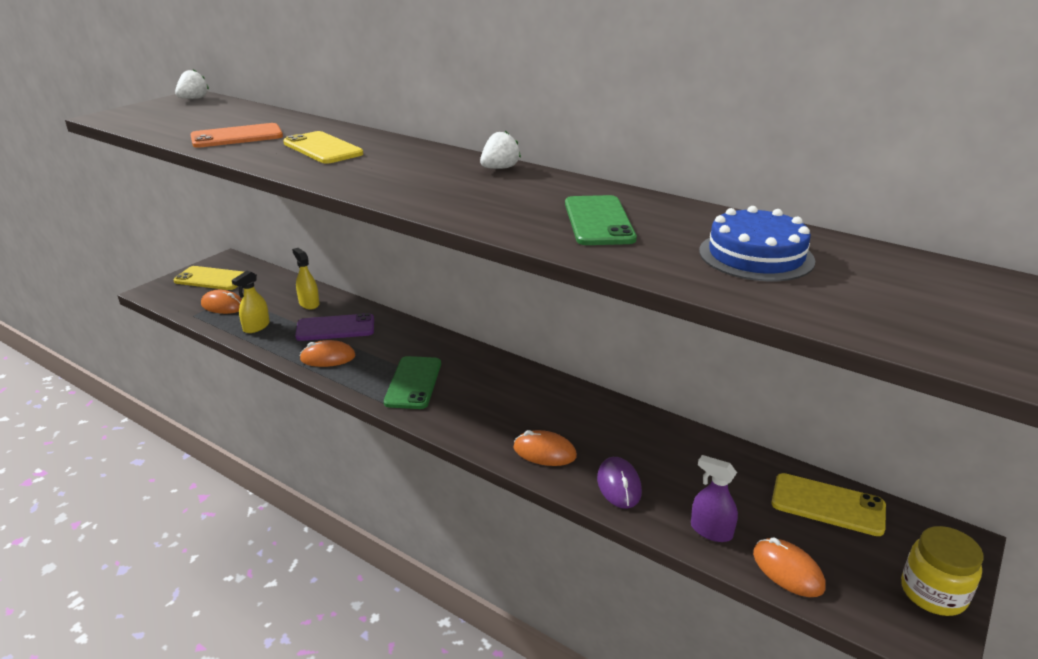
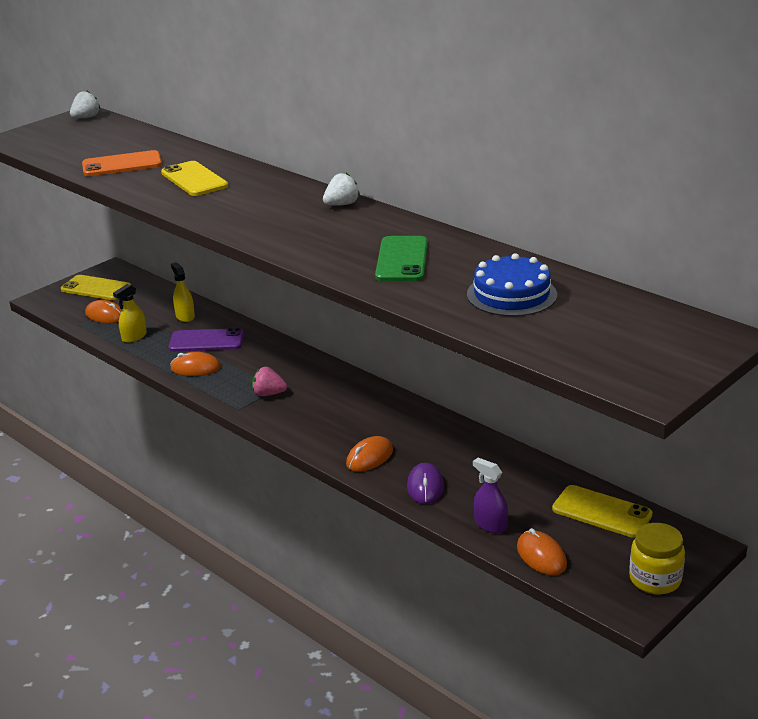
camera: 10 degrees right, 0 degrees up
(413, 383) = (268, 394): green phone -> pink strawberry
(544, 452) = (369, 457): orange mouse -> orange mouse turned 75 degrees counterclockwise

